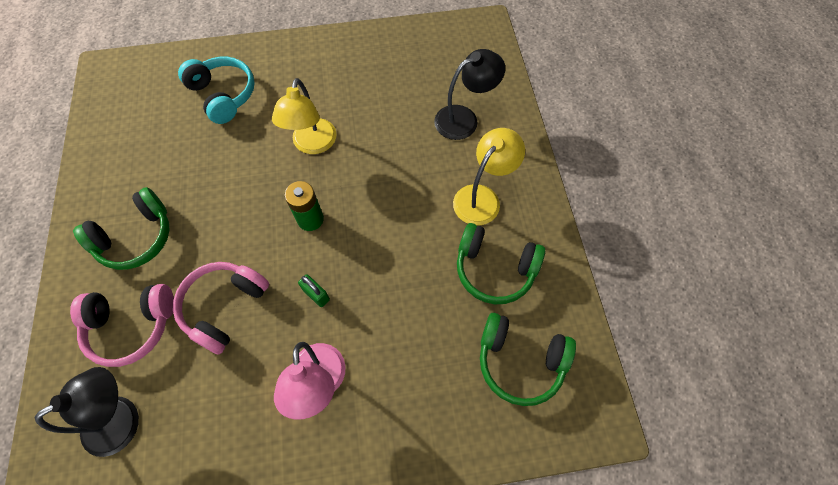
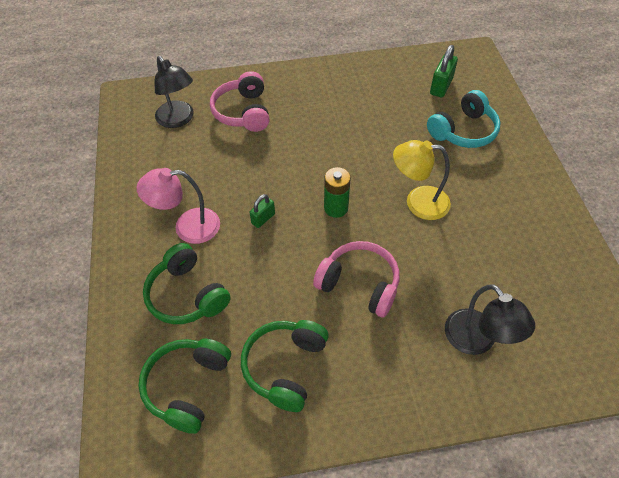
camera: 90 degrees right, 10 degrees down
(136, 238) = (314, 101): green headphones -> green headphones (187, 295)
(150, 106) = (441, 86): none -> green padlock
(224, 307) = (255, 161): pink headphones -> pink headphones (359, 284)
(482, 197) = (371, 358): yellow lamp -> none

